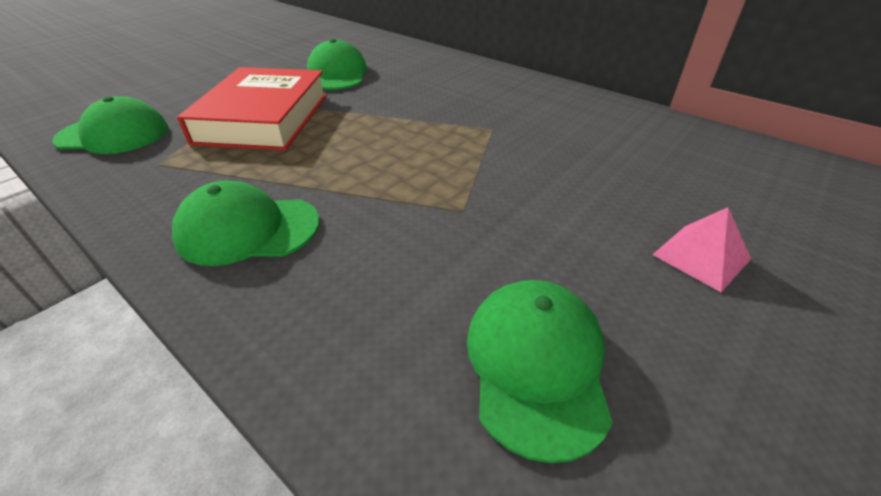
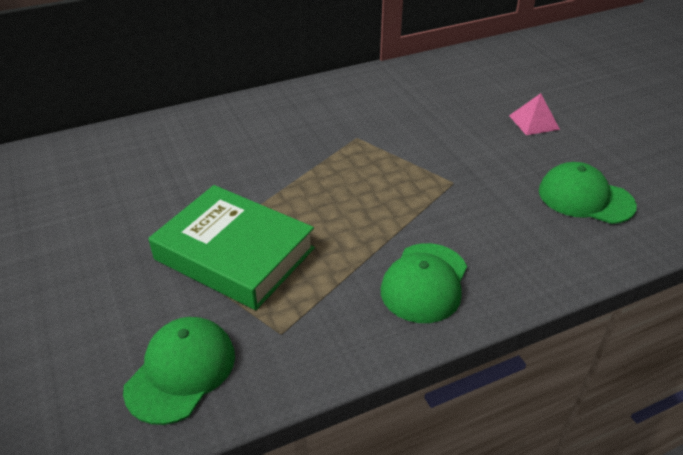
camera: 65 degrees left, 0 degrees up
(263, 118) = (234, 254): red book -> green book
(337, 74) = (166, 189): green cap -> none

